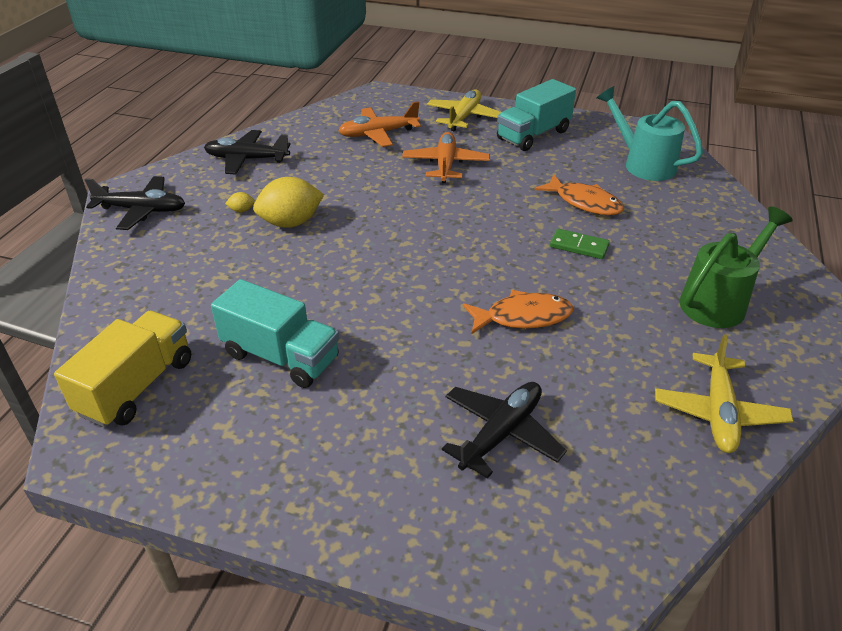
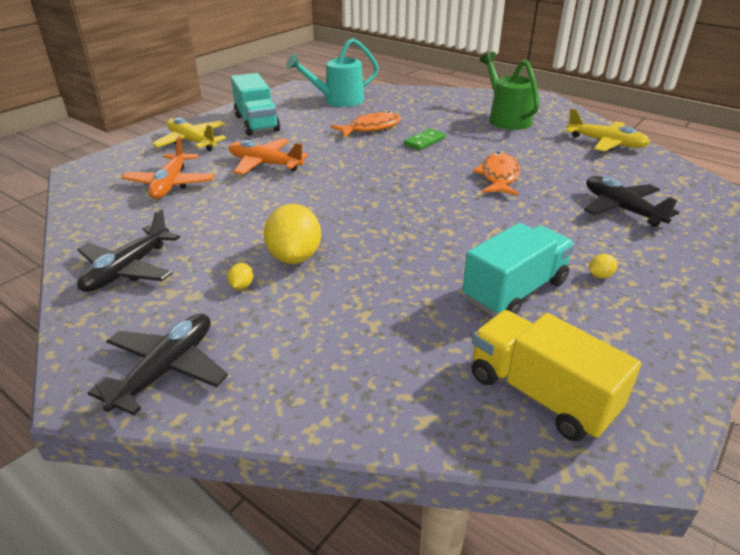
camera: 70 degrees left, 5 degrees down
(330, 417) = (600, 275): none -> yellow lemon

